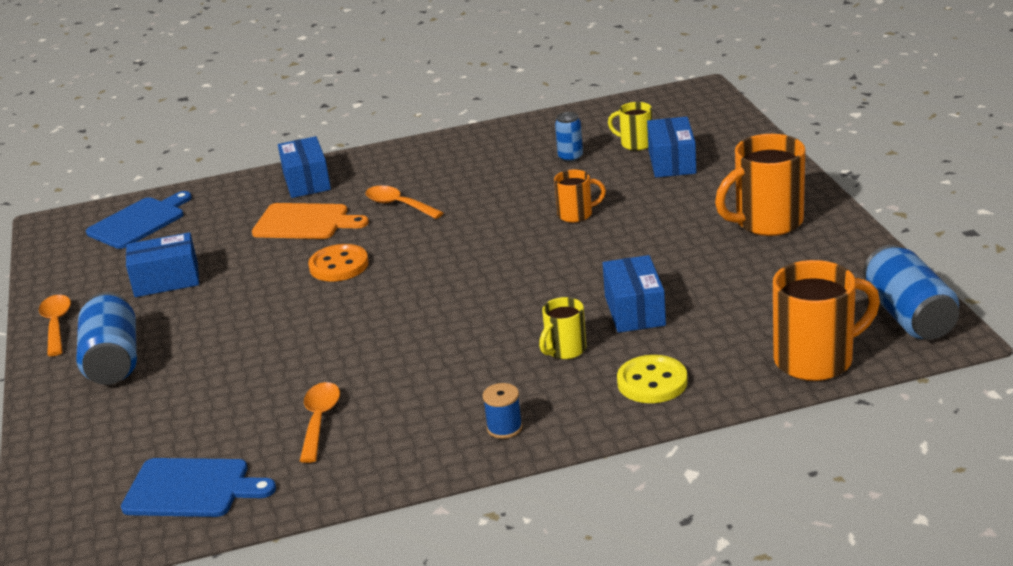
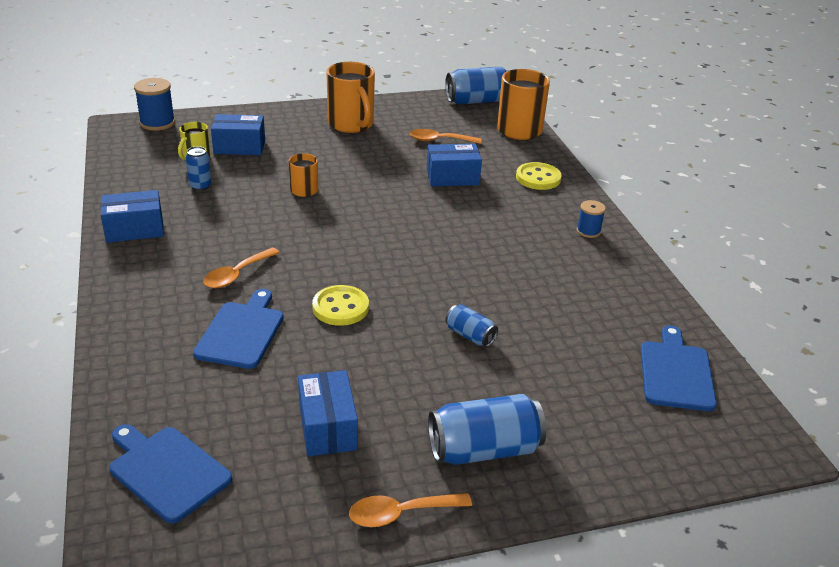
camera: 95 degrees left, 5 degrees up
(282, 344) = (470, 335): none -> blue can
(305, 222) = (242, 332): orange cutting board -> blue cutting board
(307, 181) = (145, 335): blue box -> blue box (134, 229)
(319, 420) = (582, 310): orange spoon -> orange spoon (439, 140)
(339, 265) = (340, 307): orange button -> yellow button
(565, 350) = (498, 205): yellow mug -> none
(715, 108) = (157, 123): none -> blue spool

